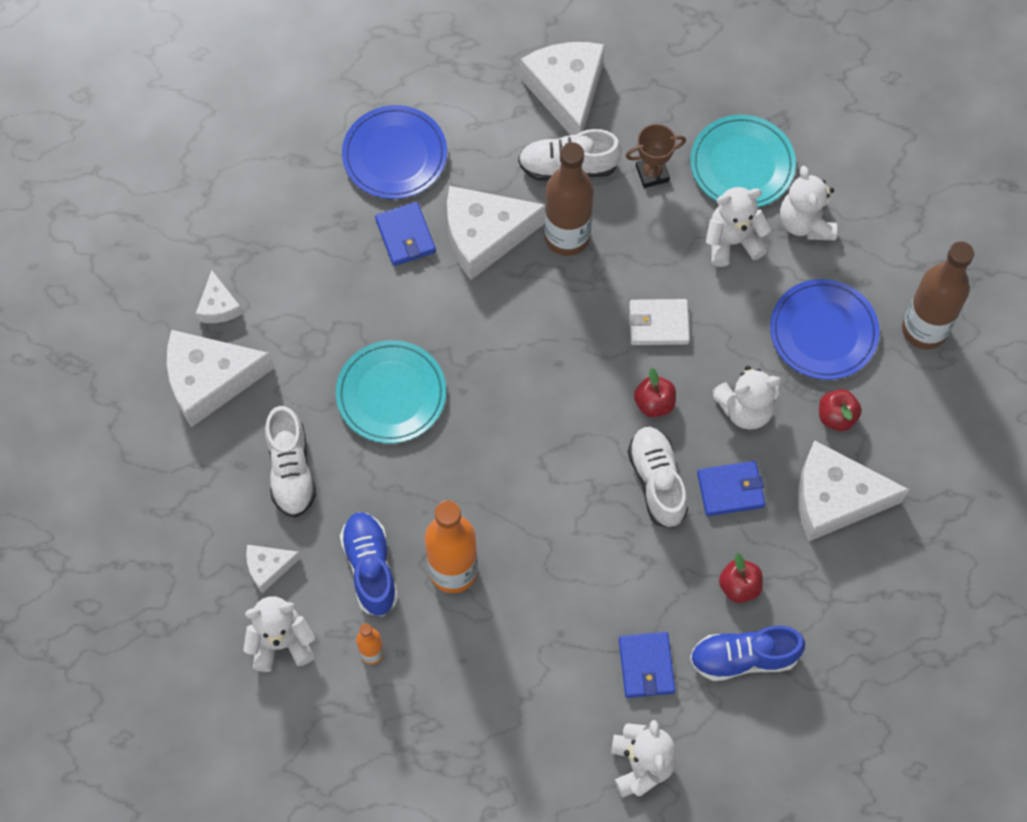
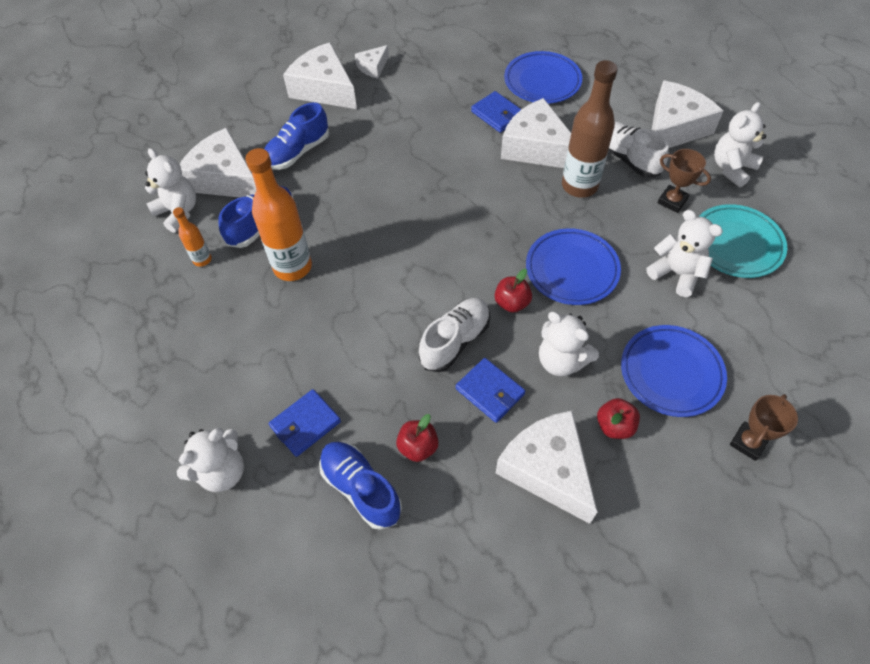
camera: 55 degrees right, 10 degrees down
(268, 568) = (225, 178): white cheese -> white cheese, size x2.01
(291, 470) = (297, 152): white shoe -> blue shoe
(391, 394) = (388, 167): turquoise plate -> none
(405, 236) = (497, 114): blue wallet -> blue wallet turned 75 degrees counterclockwise
(658, 324) = (572, 269): white wallet -> blue plate
(805, 222) = (740, 307): white teddy bear -> white teddy bear (732, 168)
(924, 330) = (748, 442): brown bottle -> brown trophy

